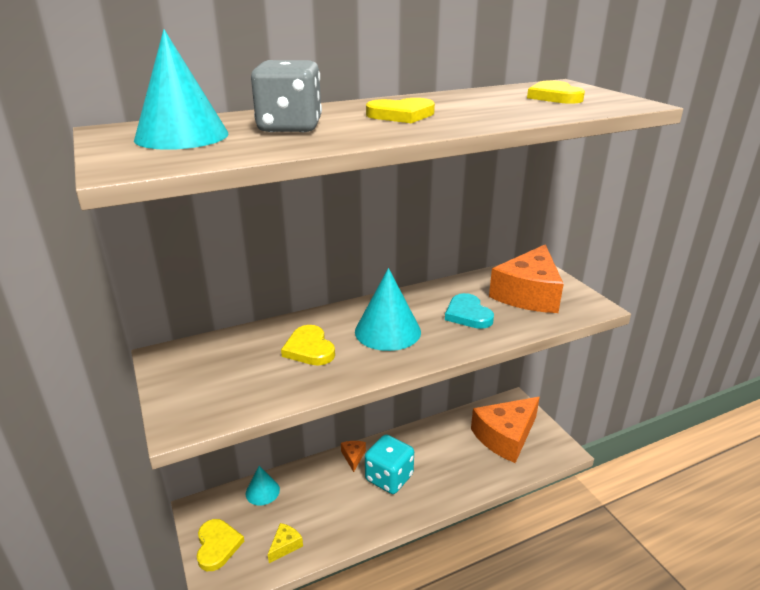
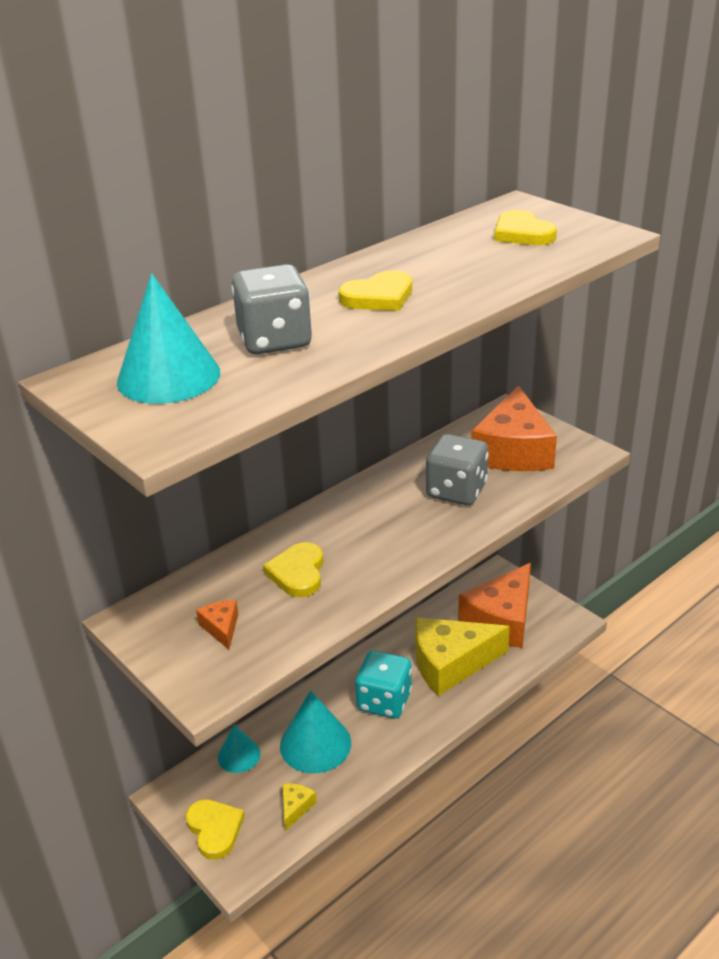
camera: 15 degrees left, 5 degrees up
(309, 349) = (298, 573): yellow heart -> yellow heart turned 45 degrees clockwise
(353, 457) = (331, 687): orange cheese -> orange cheese (221, 628)
(387, 331) = (376, 531): turquoise cone -> turquoise cone (315, 744)
(452, 461) = (451, 663): none -> yellow cheese
(468, 314) = (456, 491): turquoise heart -> grey dice

